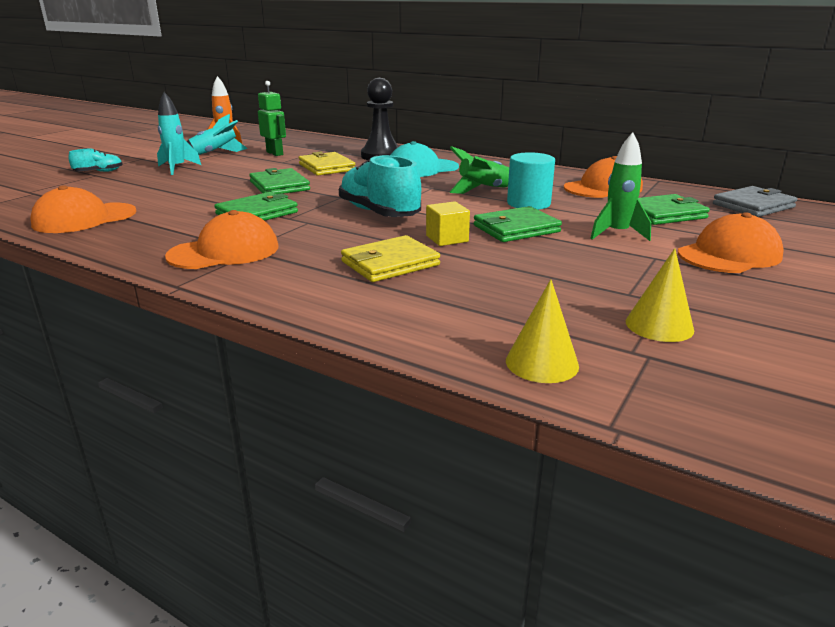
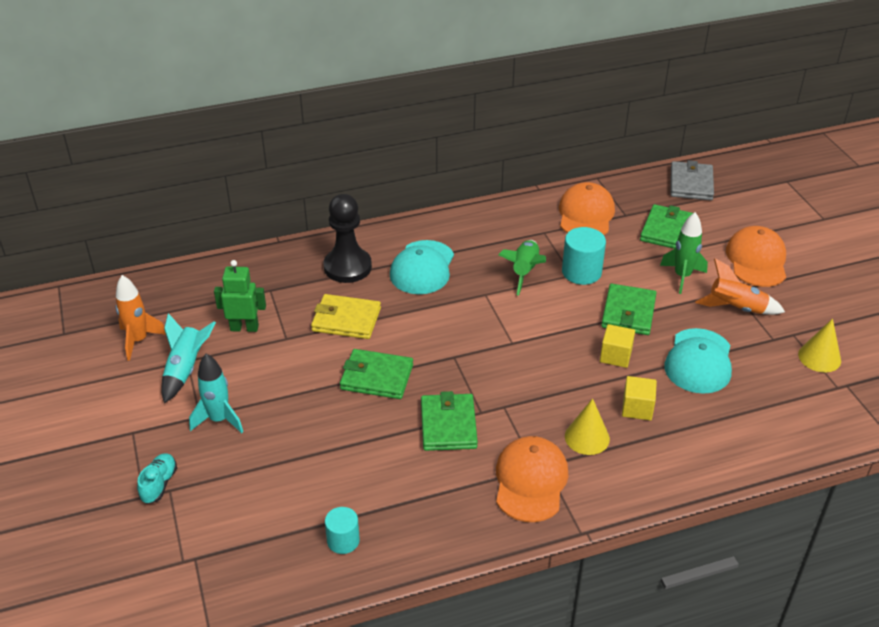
camera: 50 degrees left, 15 degrees up
(84, 218) = (343, 540): orange cap -> turquoise cylinder
(379, 213) = (523, 358): turquoise shoe -> none
(390, 263) = (637, 408): yellow wallet -> yellow cube
(511, 270) = (698, 361): none -> turquoise cap
(542, 363) = (825, 427): yellow cone -> yellow cone (587, 437)
(631, 265) = (736, 308): none -> orange rocket

